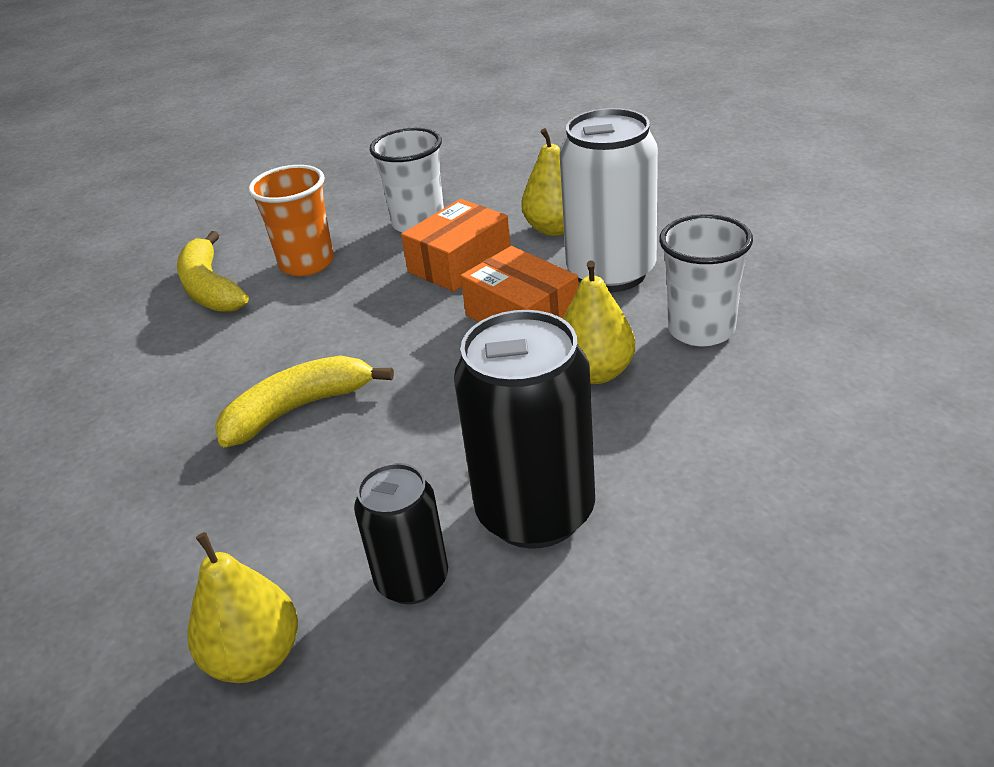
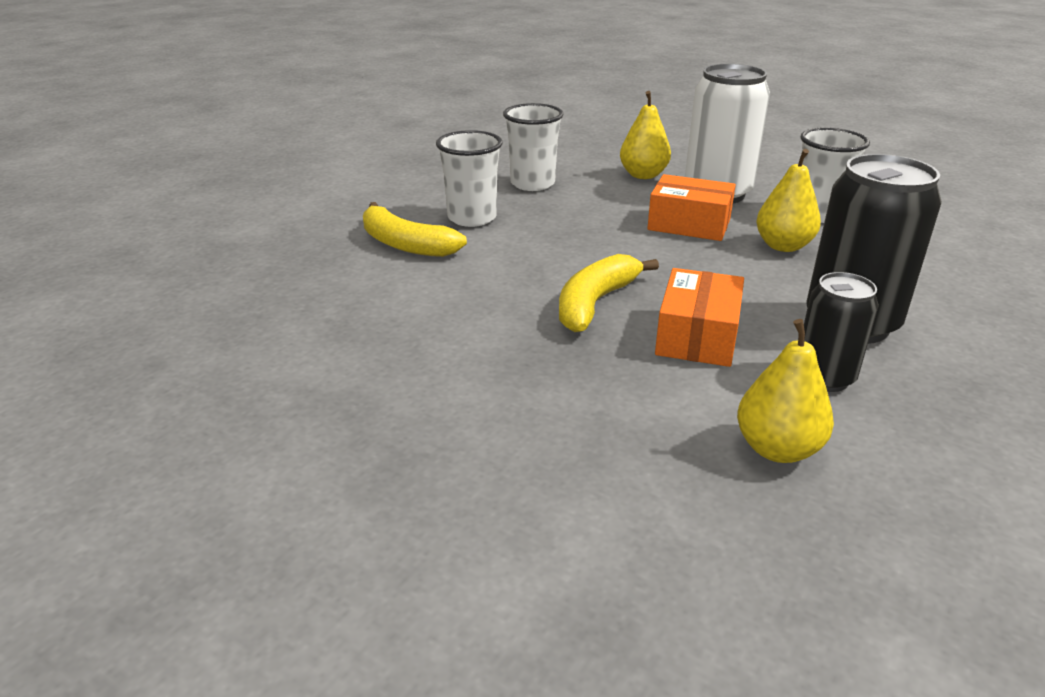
camera: 30 degrees left, 5 degrees down
(307, 263) = (472, 218): orange cup -> white cup
(459, 263) = (599, 202): orange box -> orange box (697, 336)

